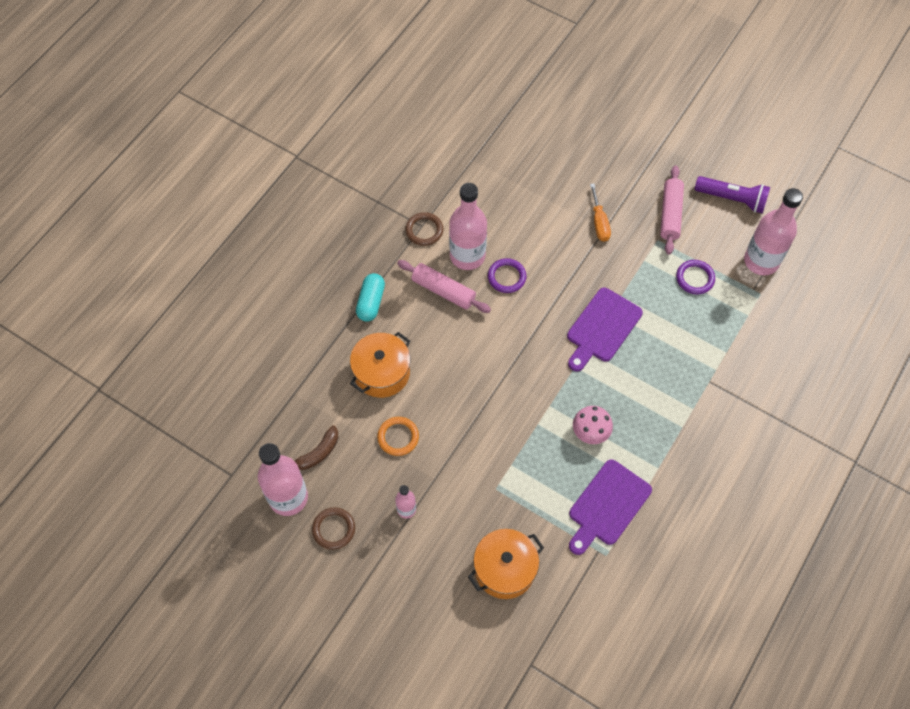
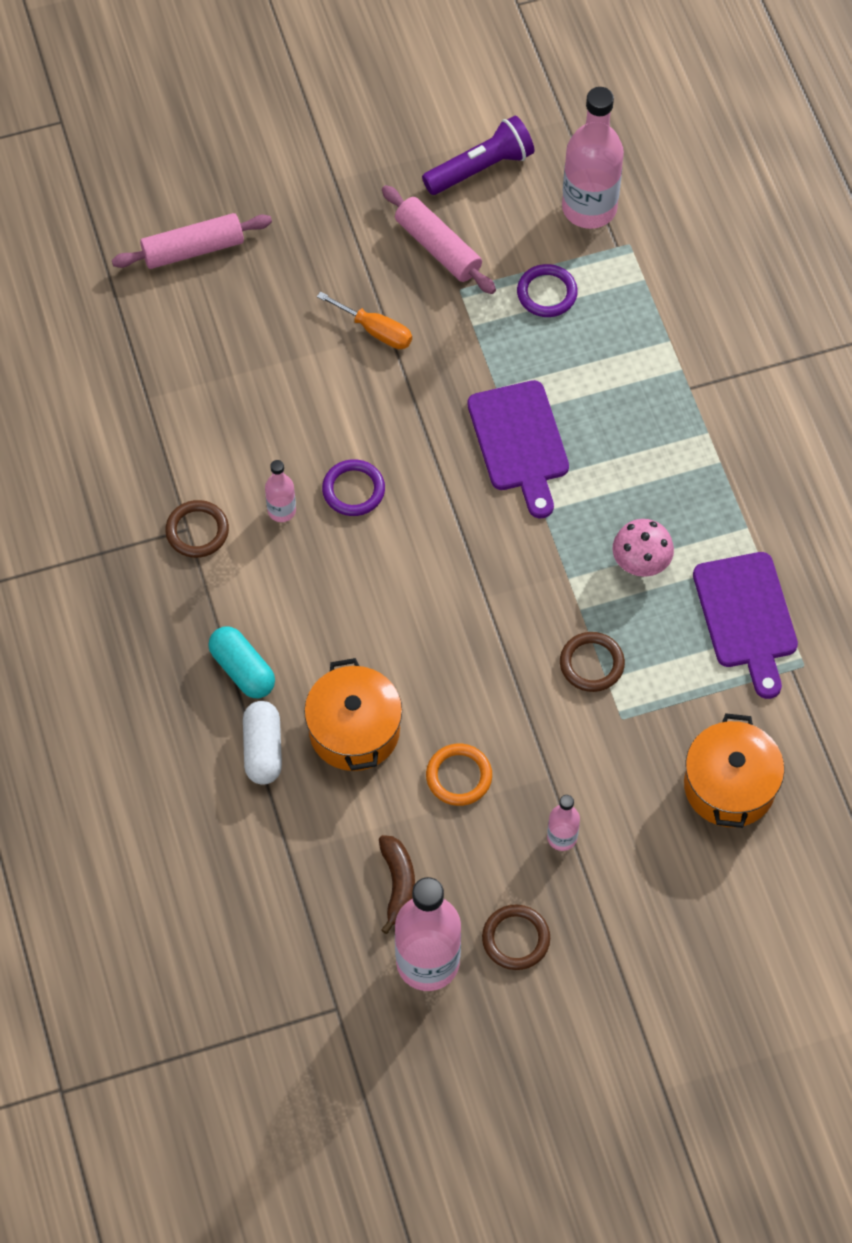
camera: 50 degrees left, 0 degrees up
(337, 342) = (263, 749): none -> white capsule
(443, 291) = (305, 575): pink rolling pin -> pink rolling pin (193, 249)
(467, 256) = (281, 510): pink bottle -> pink bottle, size x0.49
(513, 452) = (591, 664): none -> brown ring

